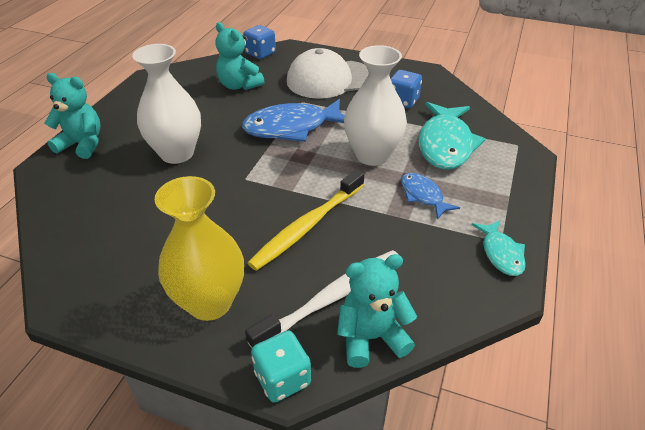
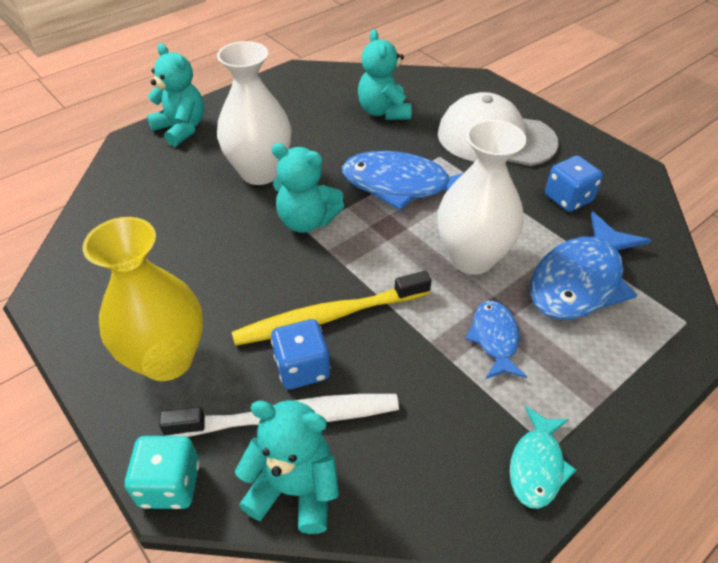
camera: 30 degrees right, 5 degrees up
(241, 173) = (307, 221): none -> turquoise teddy bear
(260, 53) = (437, 78): blue dice -> blue dice (302, 368)
(445, 144) = (580, 280): turquoise fish -> blue fish

